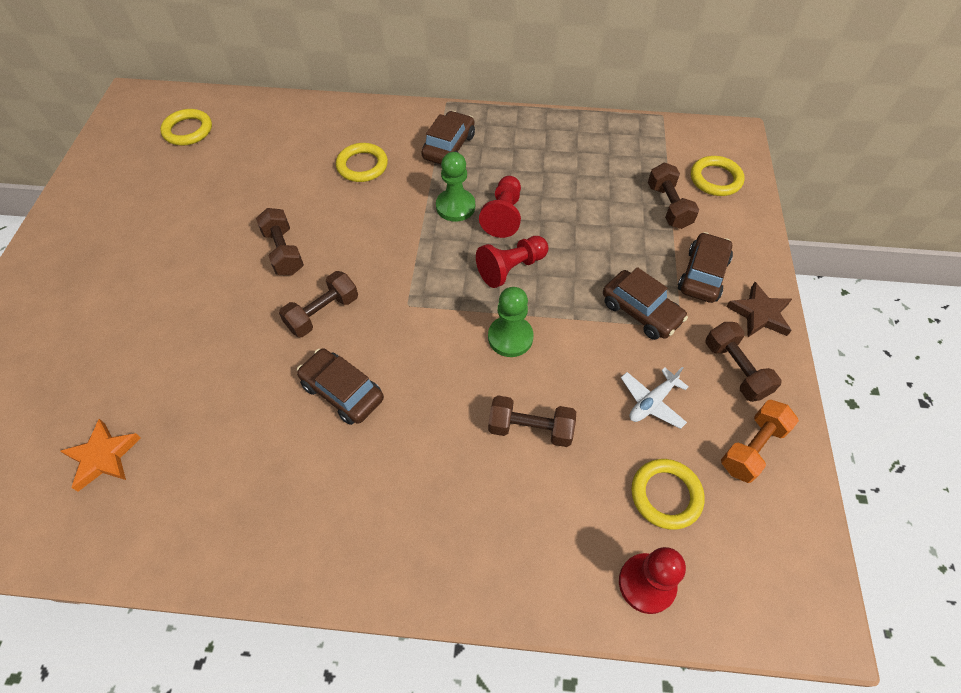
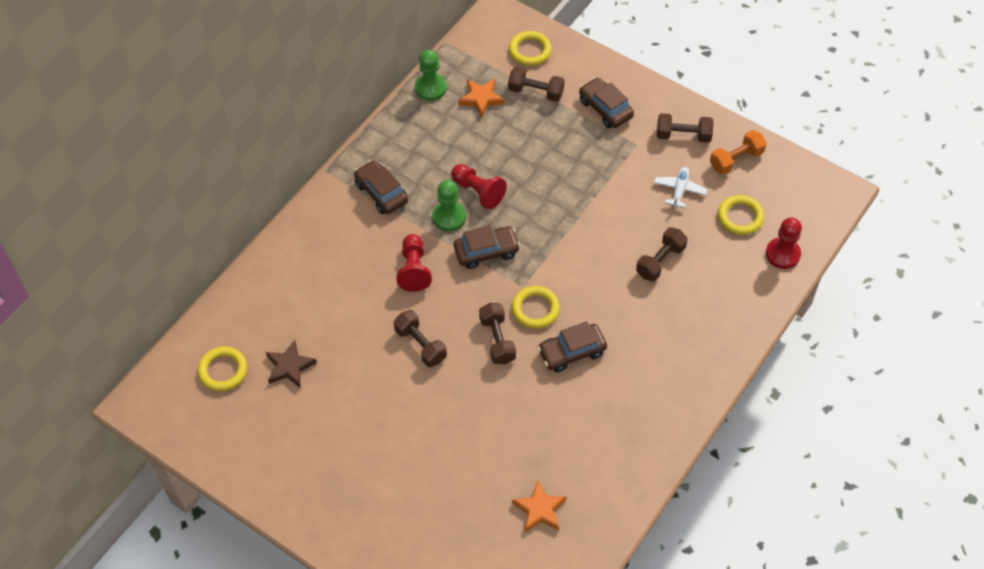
camera: 60 degrees left, 0 degrees up
(283, 252) = (420, 345): brown dumbbell -> brown dumbbell turned 45 degrees clockwise
(362, 166) = (361, 259): yellow ring -> yellow ring (535, 309)
(510, 337) = (587, 239): green pawn -> green pawn (430, 88)
(511, 268) = (530, 211): red pawn -> red pawn (414, 269)
(620, 168) = (481, 99): none -> orange star
(641, 311) = (612, 158): brown car -> brown car (486, 251)
(652, 402) = (679, 190): white plane -> white plane turned 150 degrees counterclockwise
(752, 447) = (736, 159): orange dumbbell -> orange dumbbell turned 75 degrees clockwise
(760, 314) = (653, 98): brown star -> brown star (289, 366)

